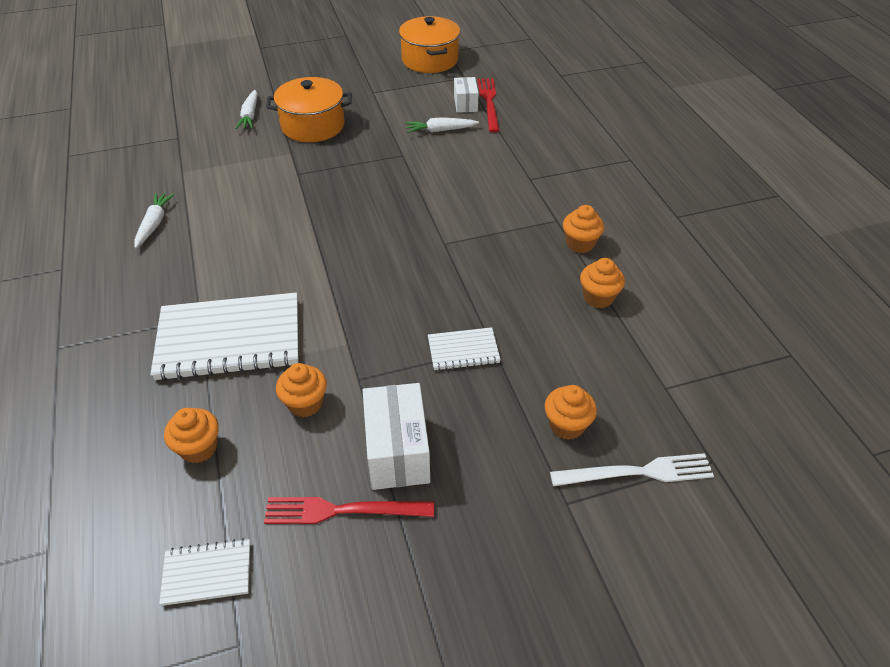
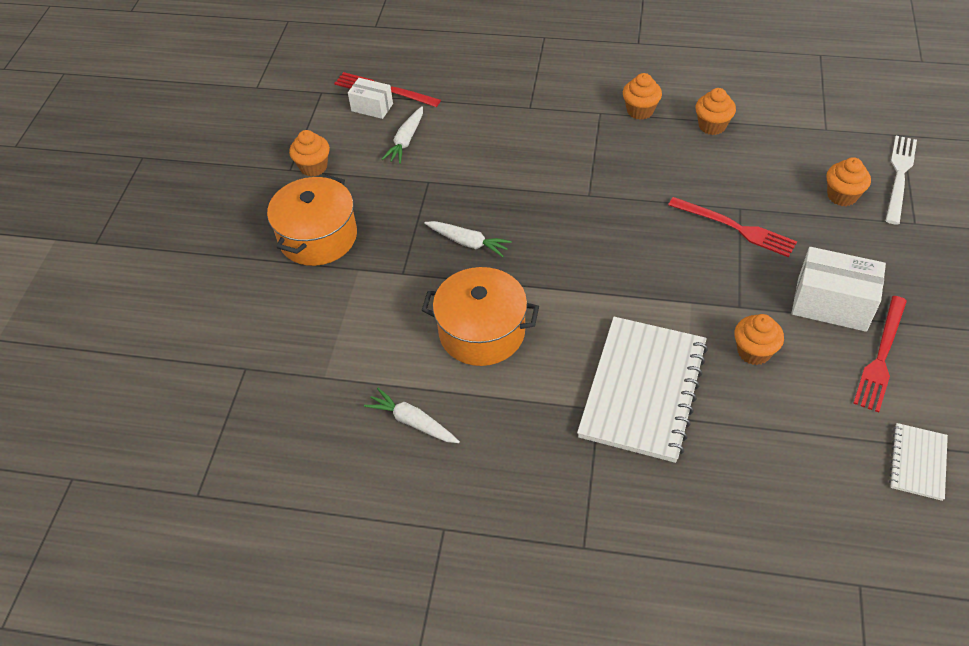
camera: 60 degrees left, 5 degrees up
(199, 448) = (778, 443): orange cupcake -> orange cupcake (313, 167)
(250, 115) = (251, 288): white carrot -> white carrot (468, 242)
(430, 60) = (263, 106): orange pot -> orange pot (482, 332)
(463, 350) = (735, 228): white notebook -> red fork

